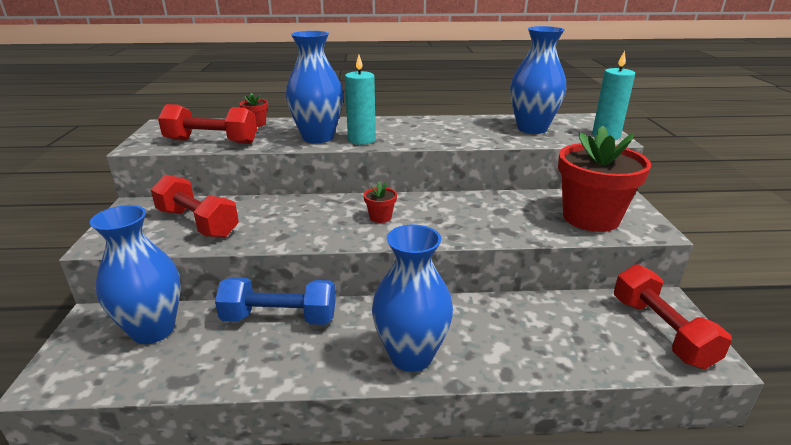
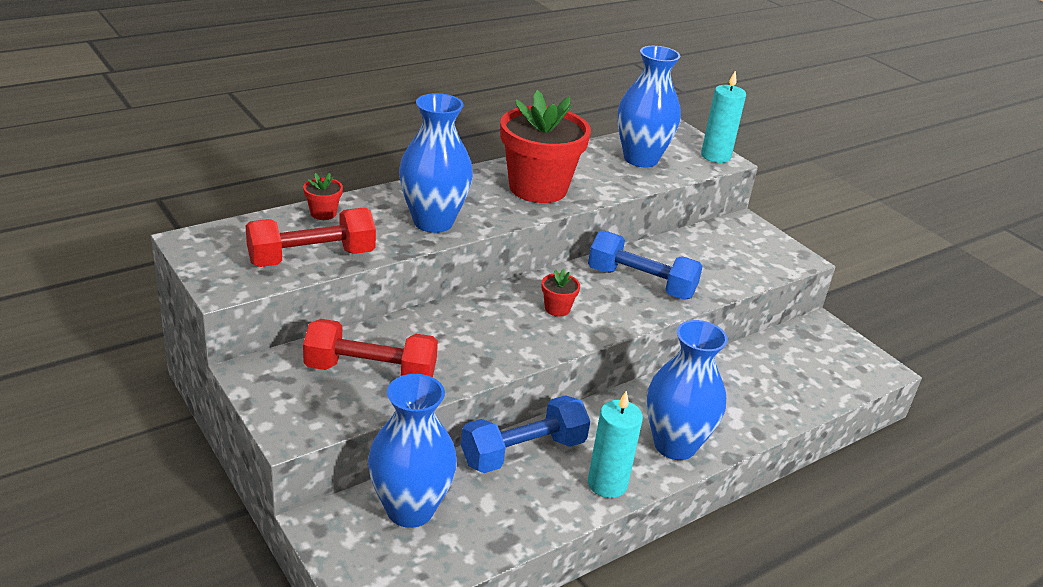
camera: 35 degrees left, 5 degrees up
(361, 140) = (487, 215): turquoise candle -> turquoise candle (607, 484)
(472, 216) = (641, 283): none -> blue dumbbell
(590, 218) = (742, 257): red flower pot -> red flower pot (538, 188)
(661, 331) = (836, 356): red dumbbell -> none

